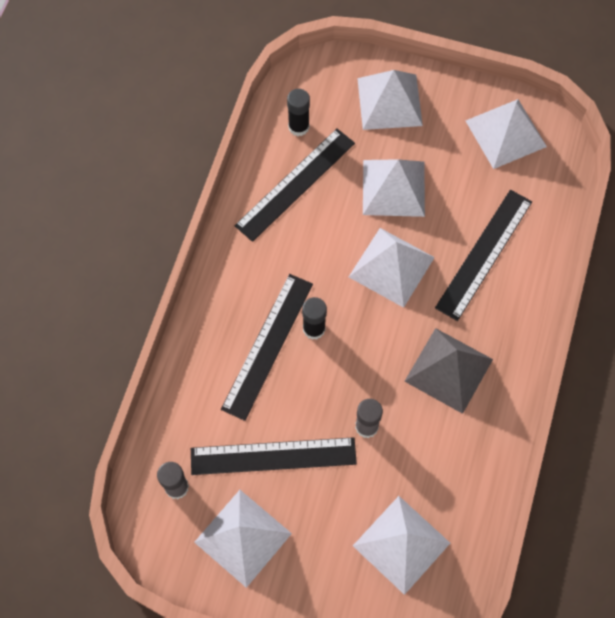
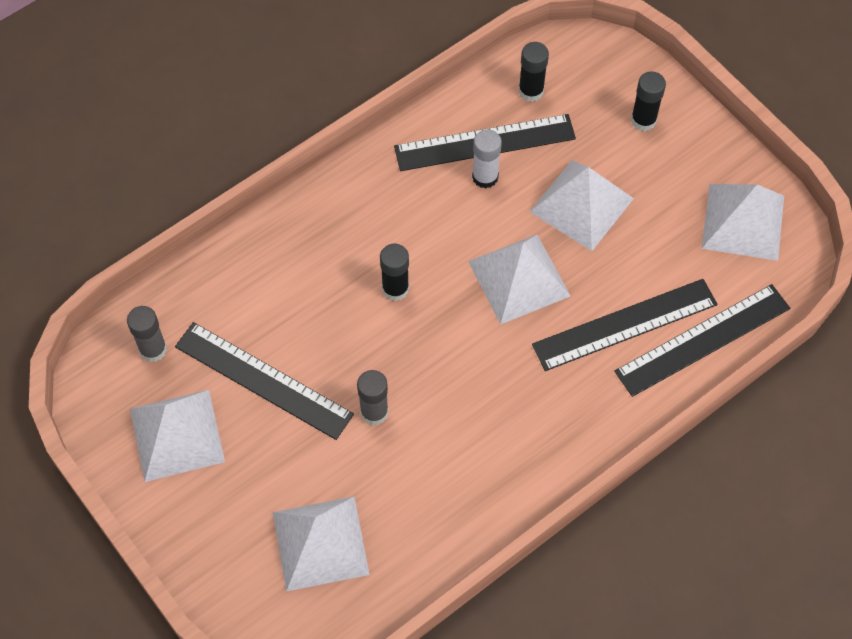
camera: 35 degrees right, 5 degrees down
(267, 345) = (338, 276): black ruler -> black ruler (703, 340)
(314, 209) = (485, 177): none -> white glue stick
(389, 102) = (643, 120): white pyramid -> black glue stick
(449, 370) = (499, 412): grey pyramid -> none

